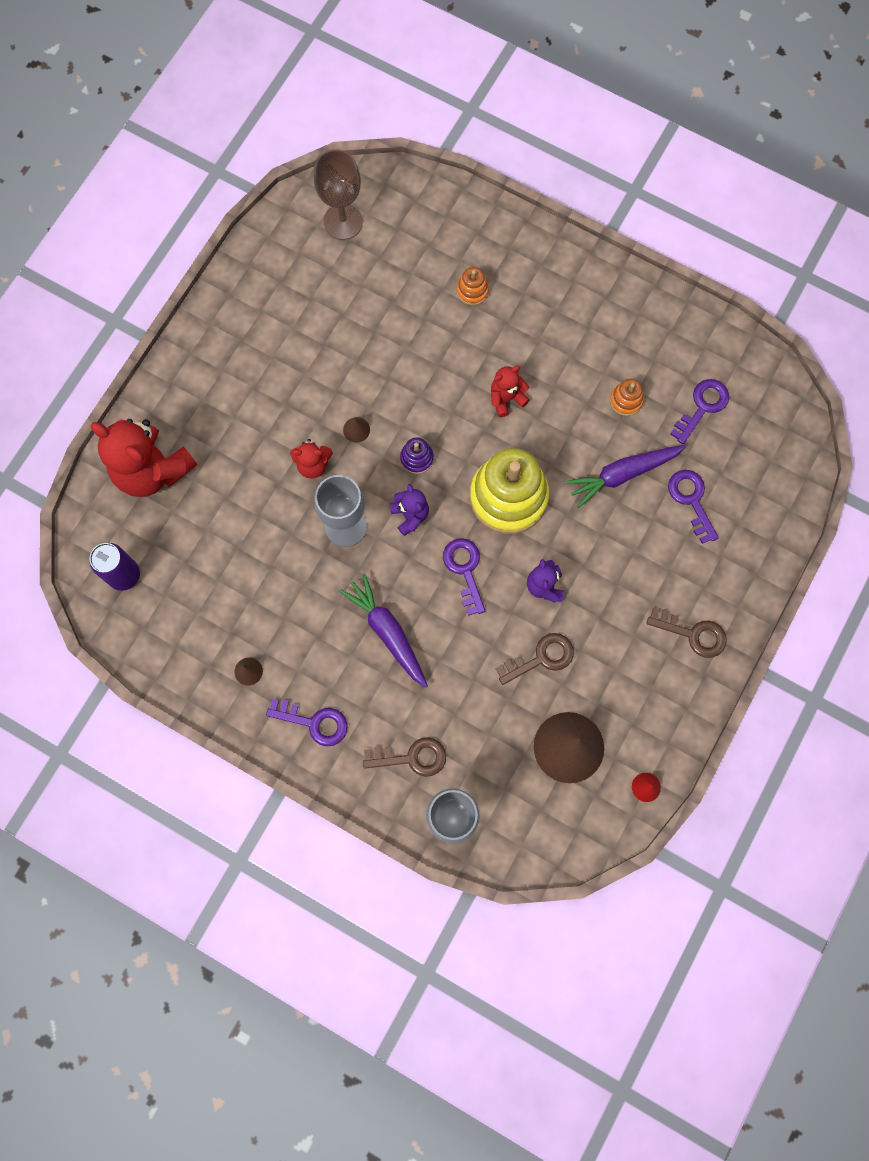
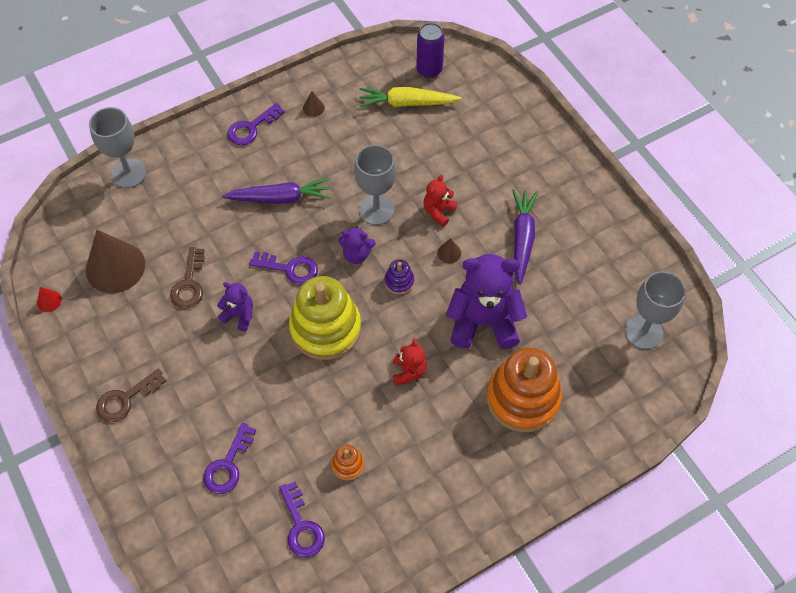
camera: 120 degrees right, 15 degrees down
(152, 470) = (497, 115): red teddy bear -> none
(186, 573) = (406, 103): none -> yellow carrot
(343, 222) = (643, 332): brown goblet -> grey goblet
(411, 757) = (185, 170): brown key -> none
(415, 360) = (483, 322): none -> purple teddy bear
(472, 291) = (523, 398): orange stacking toy -> orange stacking toy, size x2.32
(622, 475) = (286, 423): purple carrot -> purple carrot (522, 238)
(691, 500) = (228, 465): purple key -> purple key turned 105 degrees clockwise

